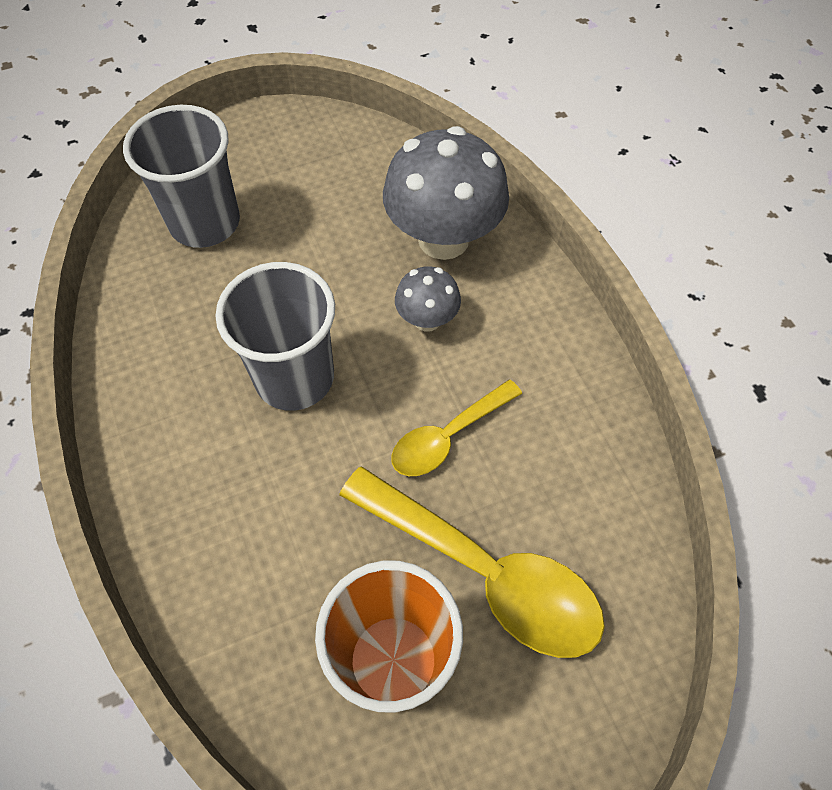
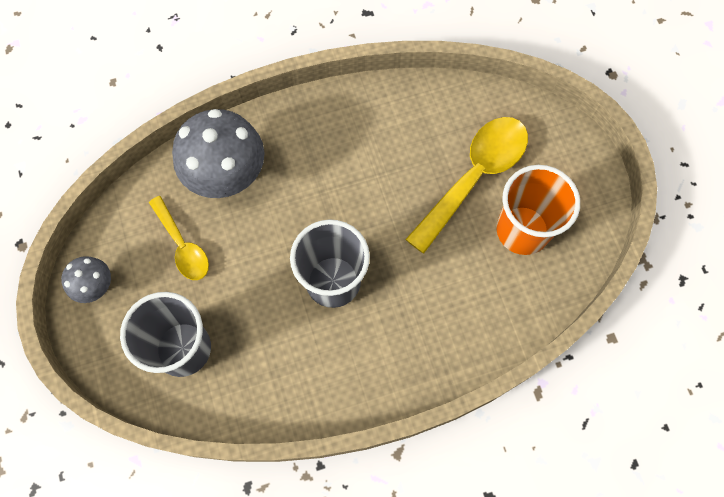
camera: 85 degrees left, 10 degrees up
(427, 319) = (296, 192): grey mushroom -> grey mushroom (95, 286)
(448, 437) = (386, 188): yellow spoon -> yellow spoon (183, 245)

